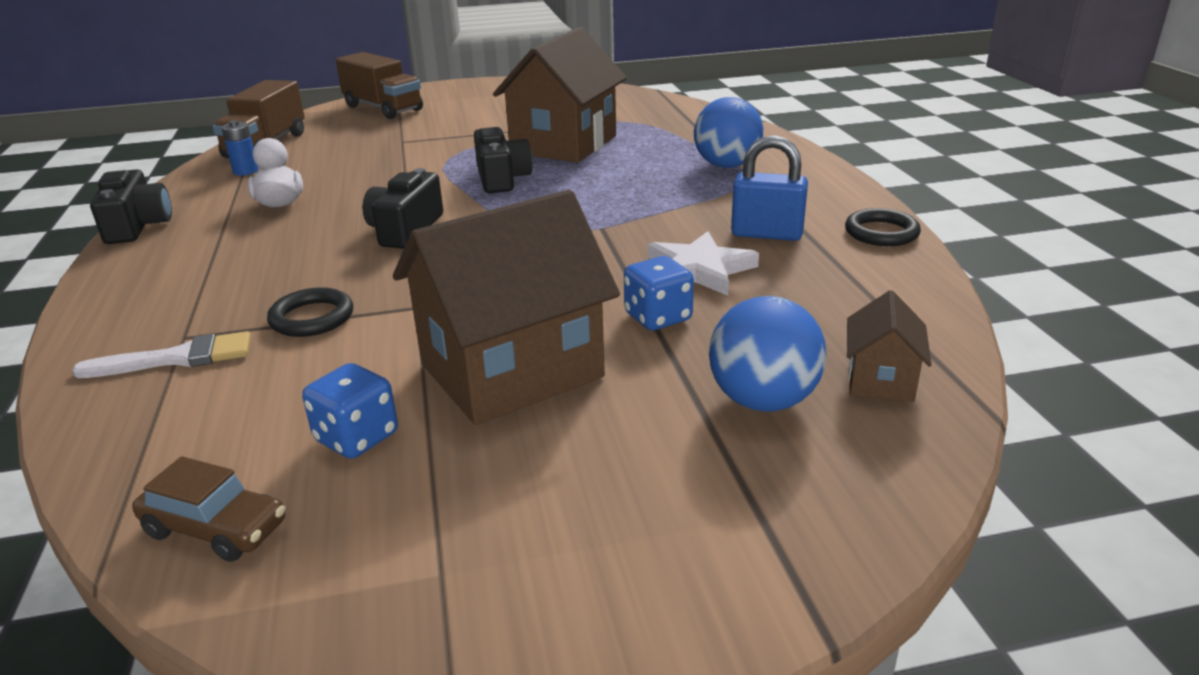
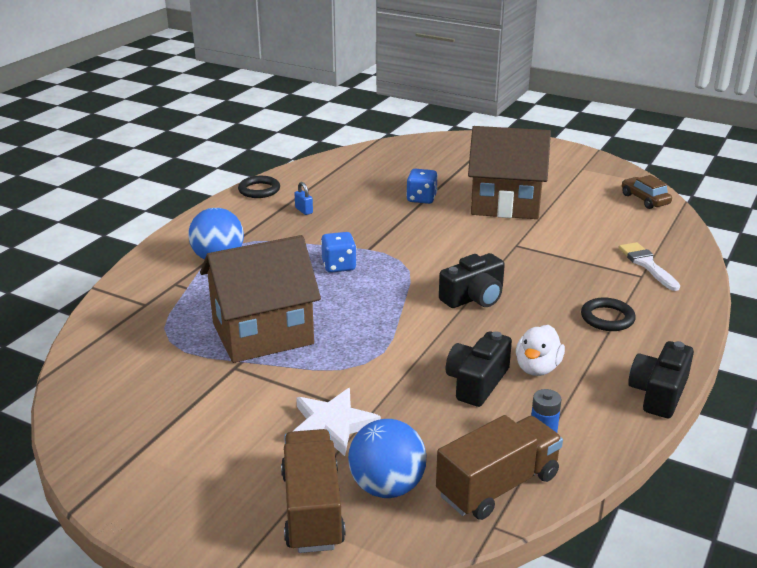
camera: 140 degrees left, 0 degrees up
(176, 358) = (647, 265): white brush -> white brush turned 45 degrees clockwise
(312, 318) = (571, 260): black ring -> black ring (607, 318)
(357, 437) = (583, 205): blue dice -> blue dice (339, 266)
(501, 178) = (360, 316): black camera -> black camera (477, 382)
(699, 270) = (368, 208): white star -> white star (332, 425)
(763, 400) = (435, 165): blue ball -> blue ball (387, 487)
(766, 234) = (304, 210): blue padlock -> blue padlock, size x0.51
(880, 380) = (388, 155): brown house -> none

